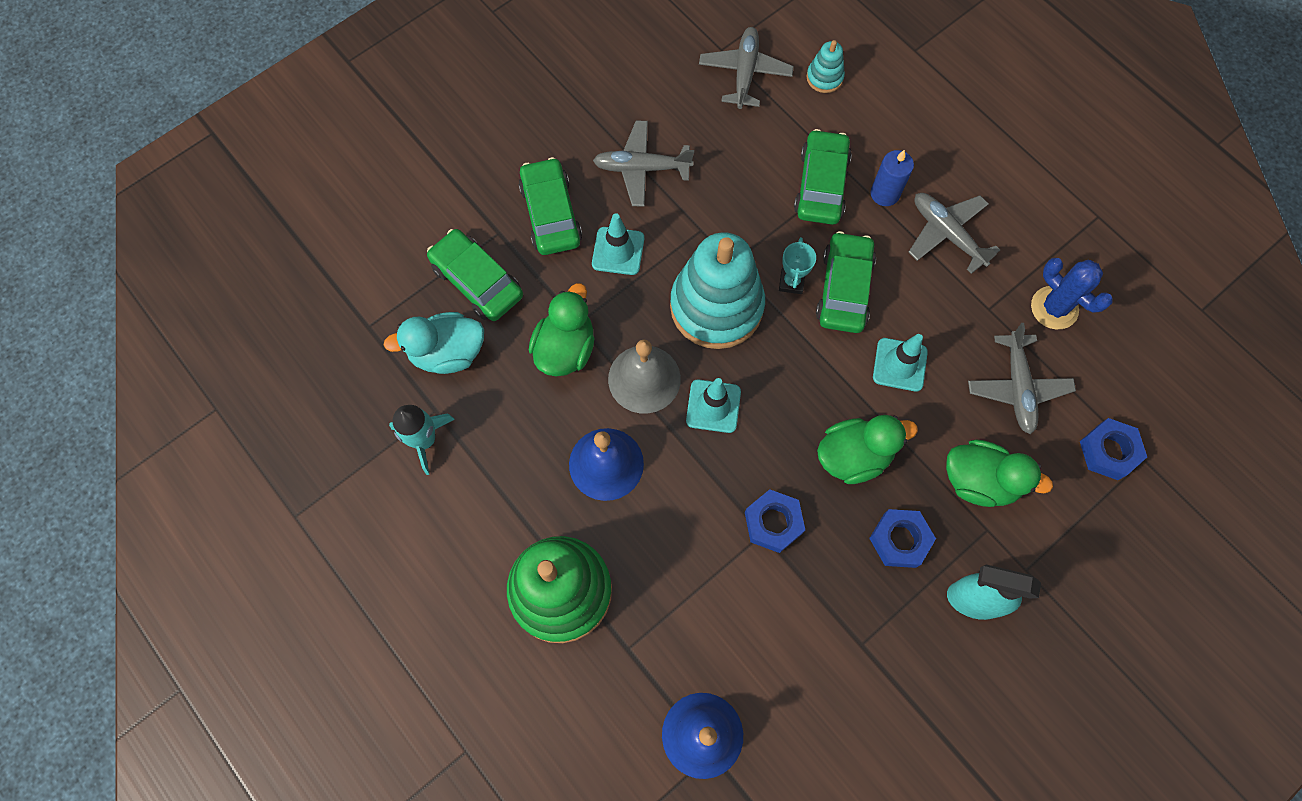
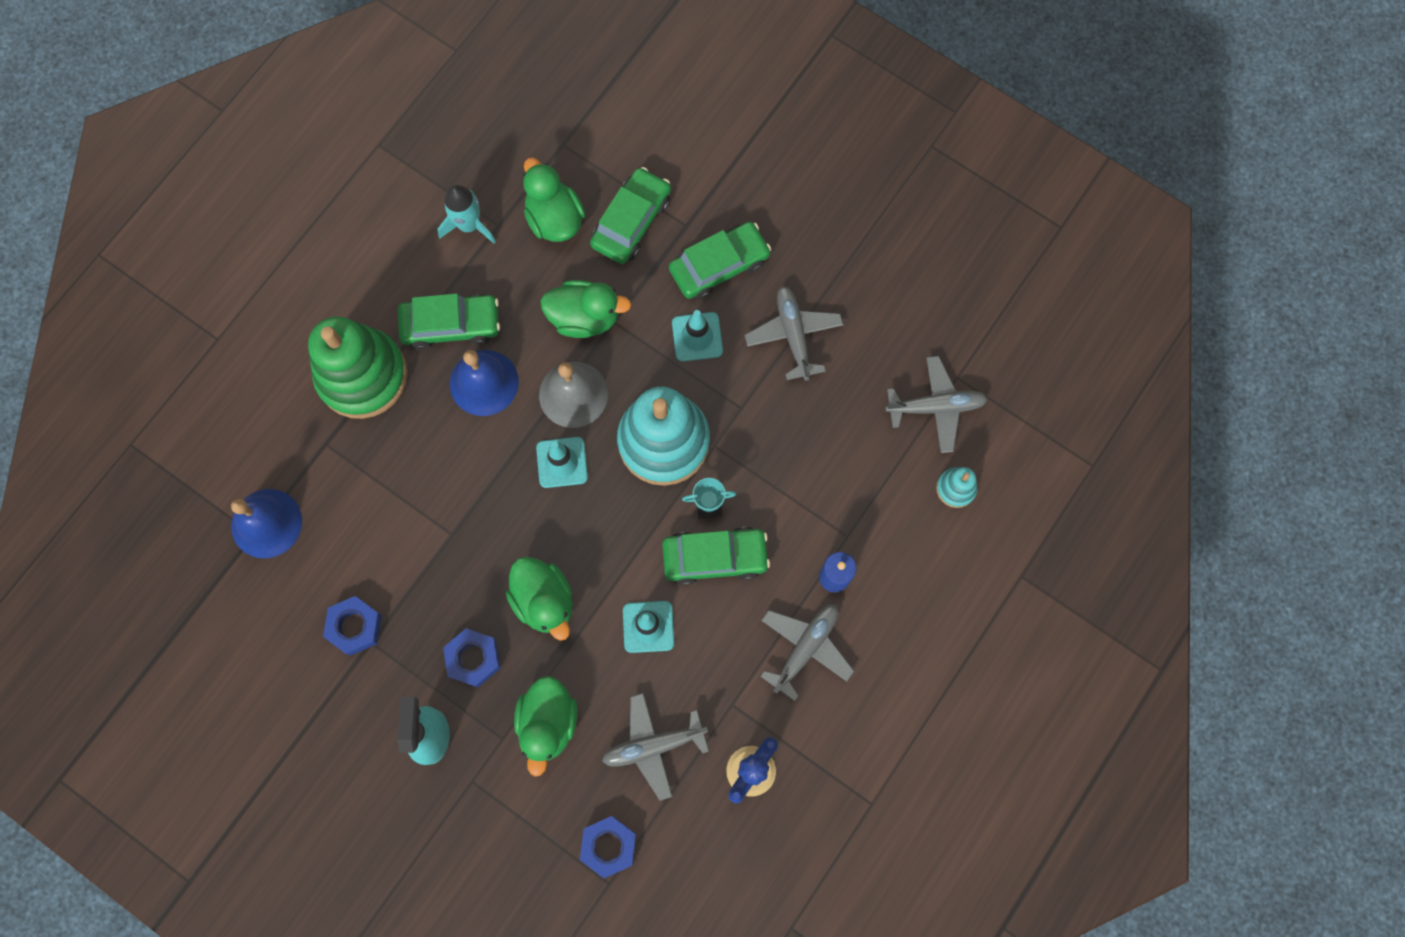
camera: 75 degrees right, 5 degrees up
(448, 353) = (554, 218): turquoise duck -> green duck
(773, 523) = (463, 541): blue nut -> blue nut (355, 626)
(821, 185) = (825, 511): green car -> green car (451, 325)

